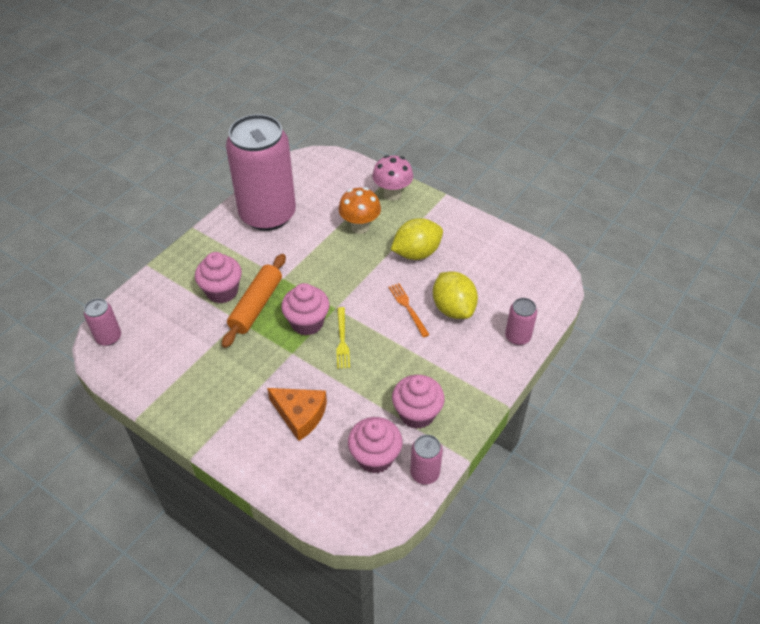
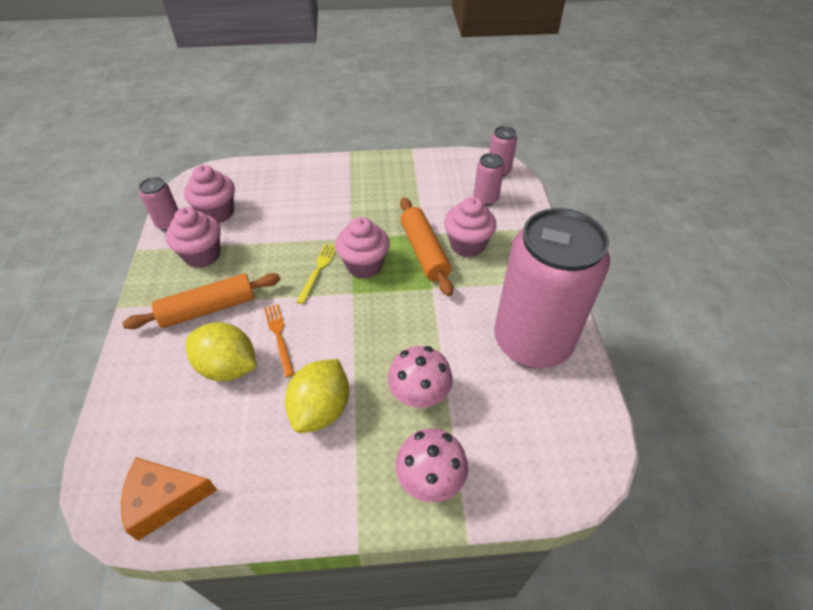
camera: 140 degrees right, 0 degrees up
(300, 415) = (300, 205): orange cheese -> orange cheese (164, 499)
(342, 340) = (318, 270): yellow fork -> yellow fork turned 60 degrees clockwise
(360, 227) = (419, 398): orange mushroom -> pink mushroom
(408, 308) = (279, 337): orange fork -> orange fork turned 135 degrees counterclockwise
(441, 359) = (208, 308): none -> orange rolling pin
(517, 337) = (133, 380): pink can -> pink can (485, 199)

